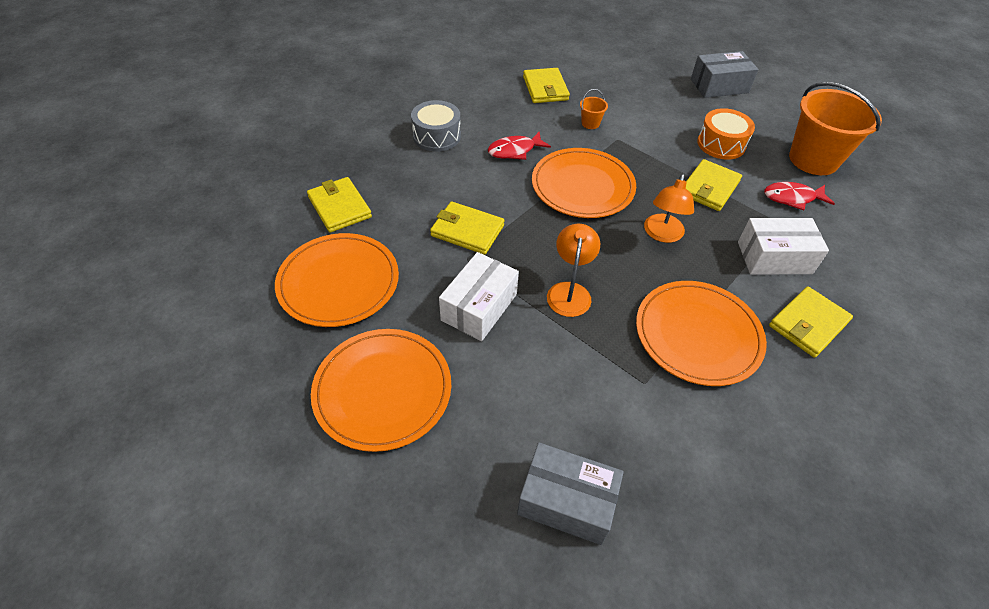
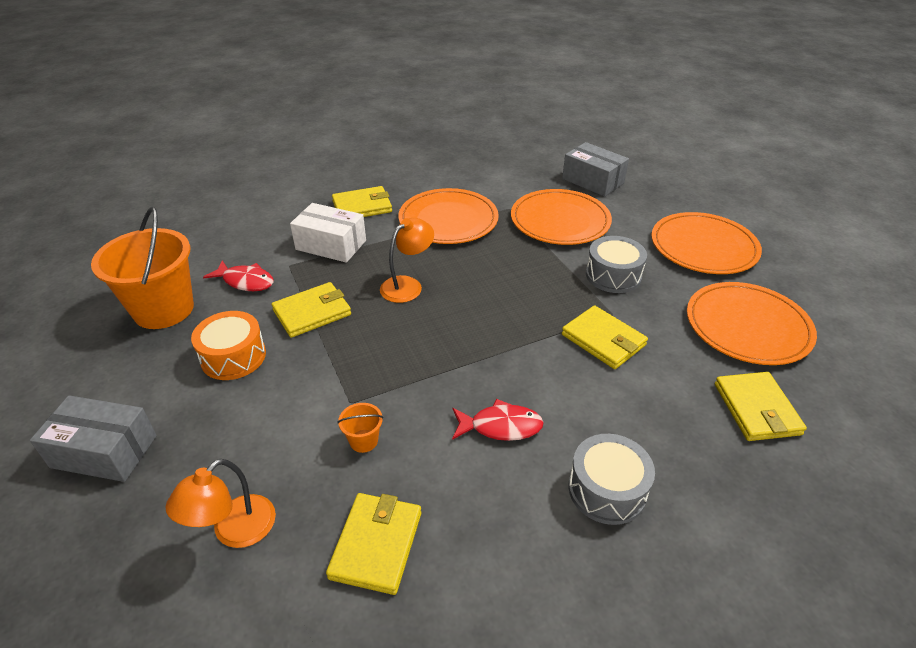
camera: 155 degrees left, 10 degrees down
(479, 307) = (613, 275): white box -> grey drum
(569, 291) = (528, 266): orange lamp -> orange lamp (234, 531)
(582, 186) = (447, 352): orange plate -> orange plate (560, 221)

